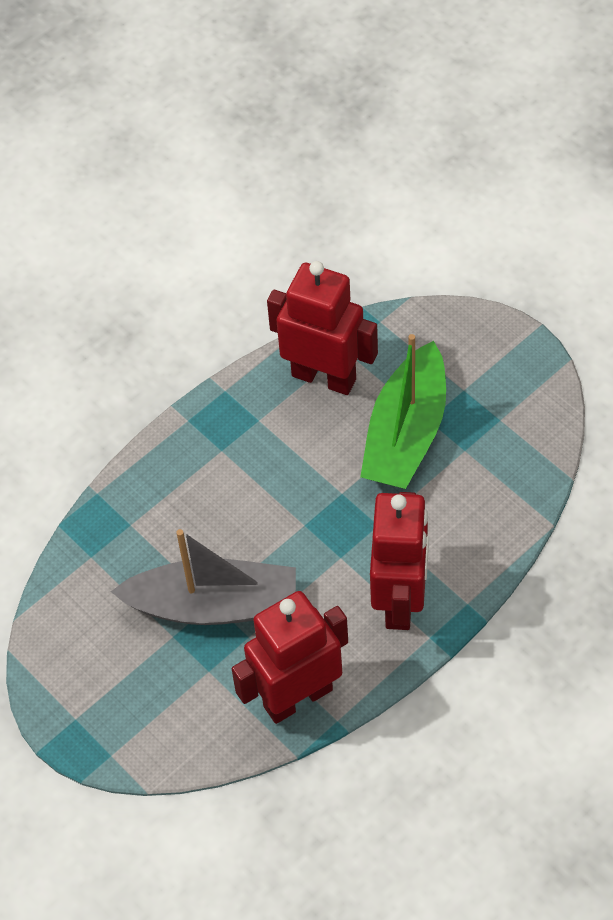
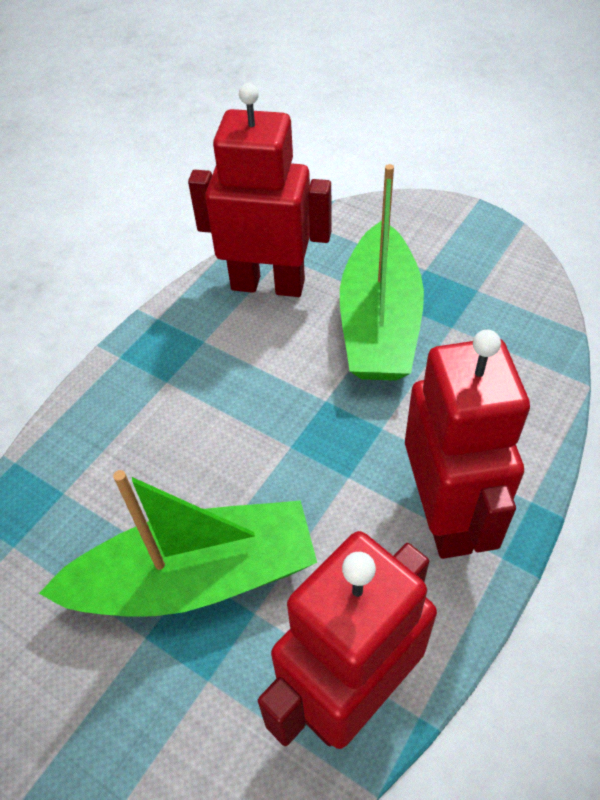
camera: 15 degrees left, 5 degrees down
(214, 605) = (196, 578): grey boat -> green boat

